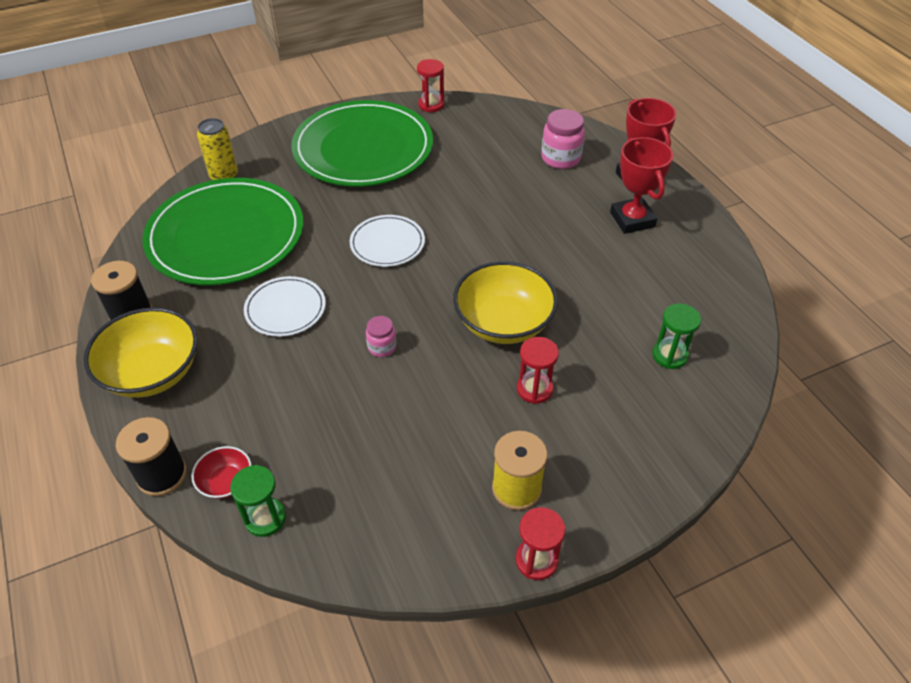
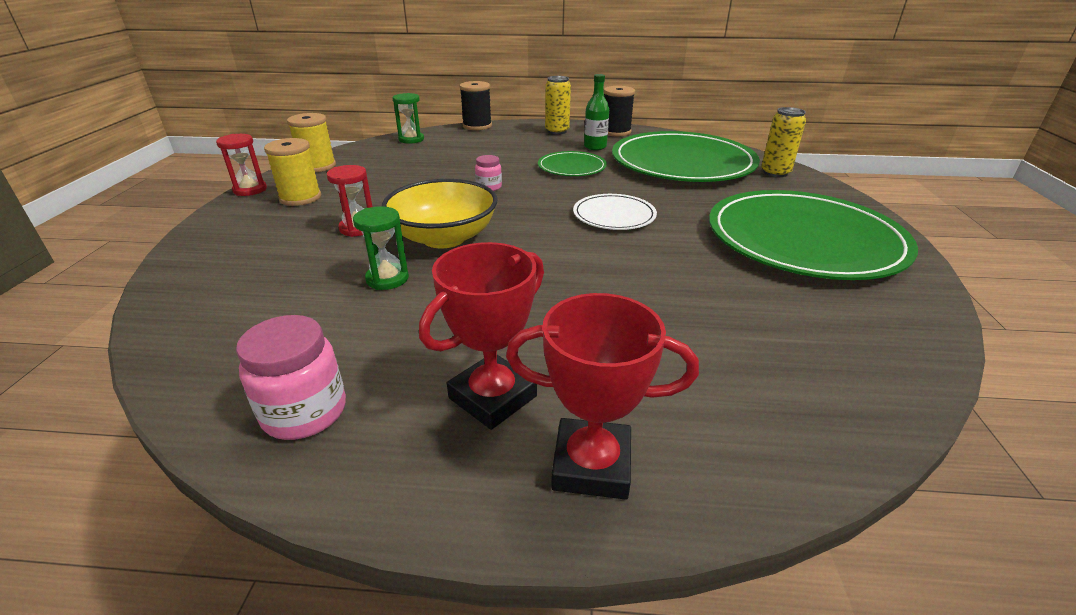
camera: 120 degrees right, 15 degrees down
(152, 372) = (557, 131): yellow bowl -> yellow can
(204, 314) = (595, 147): none -> green bottle
(226, 482) = (449, 136): red bowl -> none
(285, 309) = (571, 167): white plate -> green plate
(427, 552) = (317, 166): none -> yellow spool
(431, 105) = (922, 314): red hourglass -> none
(560, 158) = (709, 391): pink jar -> pink jar (305, 412)
(632, 220) = (492, 397): red trophy -> red trophy turned 60 degrees counterclockwise
(669, 355) = (266, 310): green hourglass -> green hourglass (387, 279)

